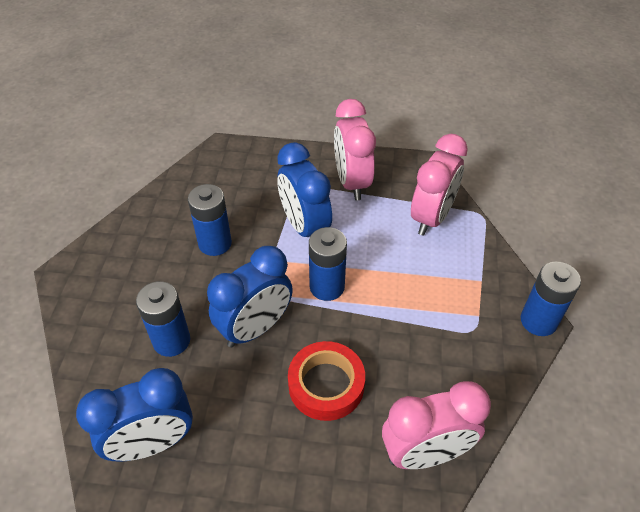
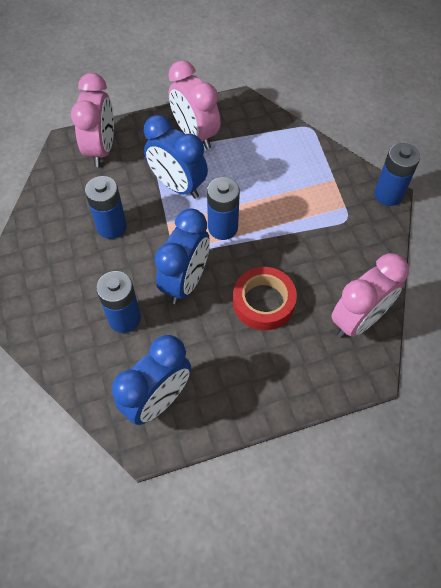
camera: 25 degrees left, 10 degrees up
(431, 217) = (273, 142): pink clock -> pink clock (101, 149)

